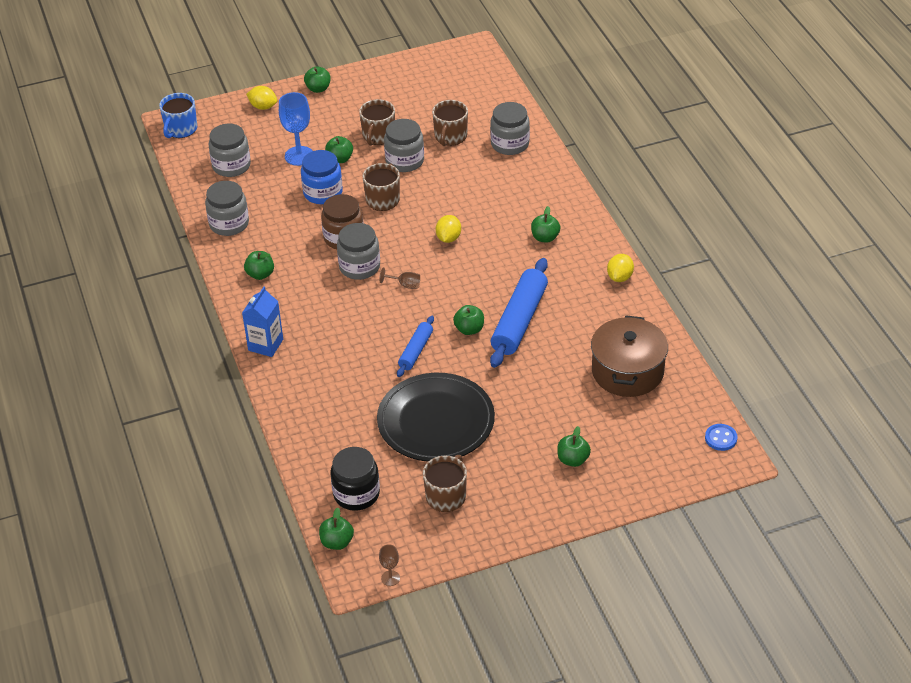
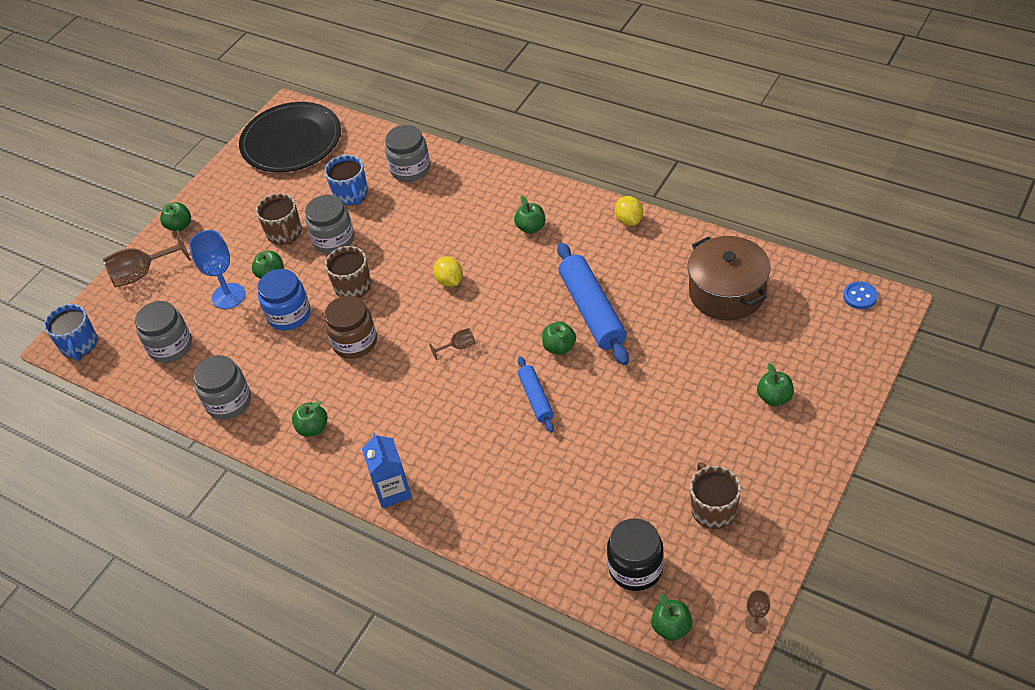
camera: 35 degrees left, 5 degrees up
(263, 107) = (142, 274): yellow lemon -> brown goblet
(359, 267) = (399, 358): grey jar -> none
(436, 421) = (625, 448): black plate -> black plate (291, 141)
(450, 137) = (351, 194): brown mug -> blue mug

